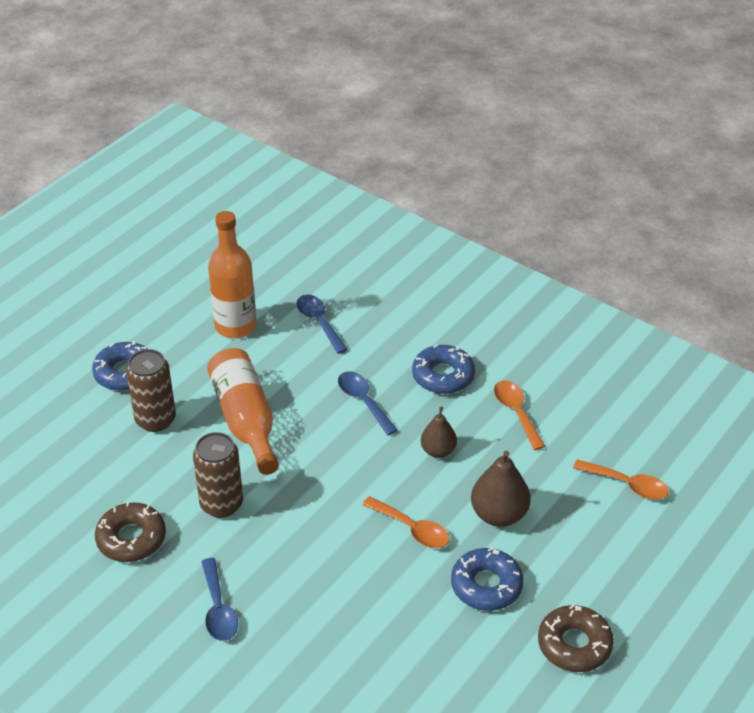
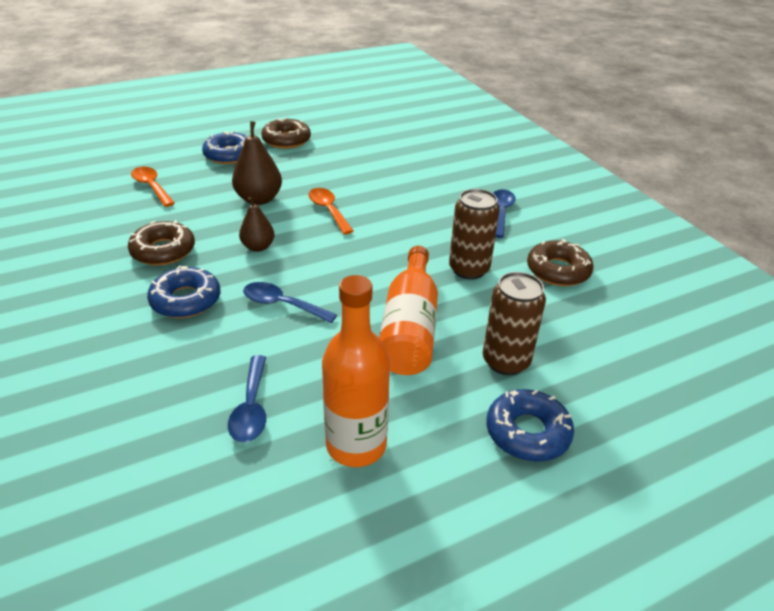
camera: 155 degrees left, 5 degrees down
(363, 401) = (282, 304): blue spoon -> blue spoon turned 120 degrees clockwise
(486, 585) = (308, 173): blue donut -> blue donut (229, 155)
(516, 412) = (163, 251): orange spoon -> brown donut

